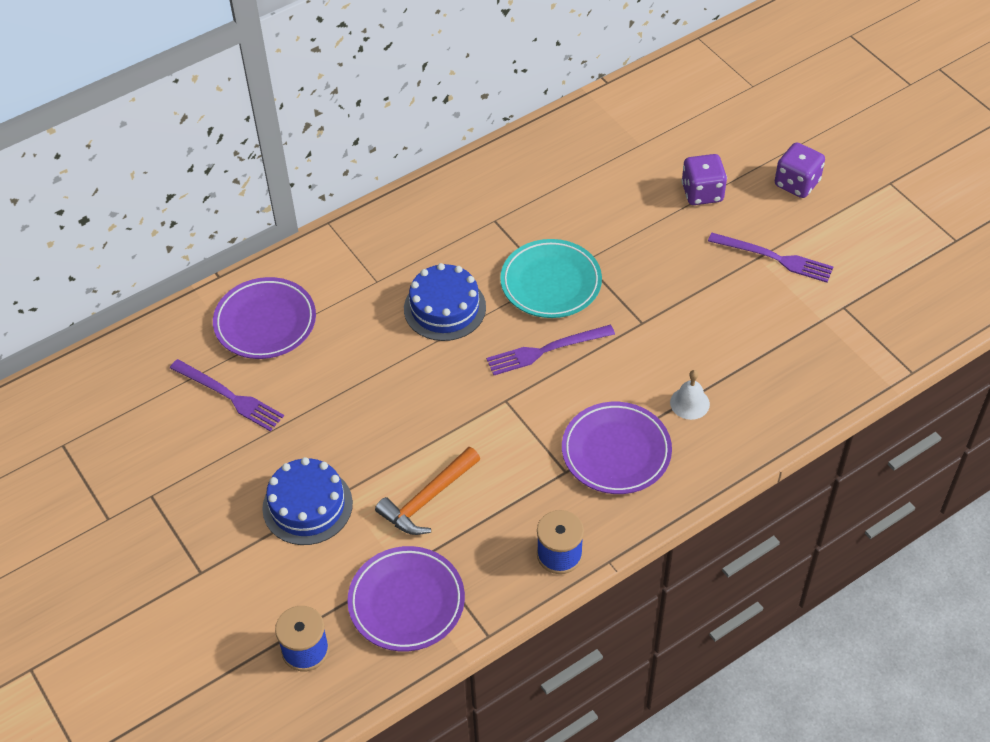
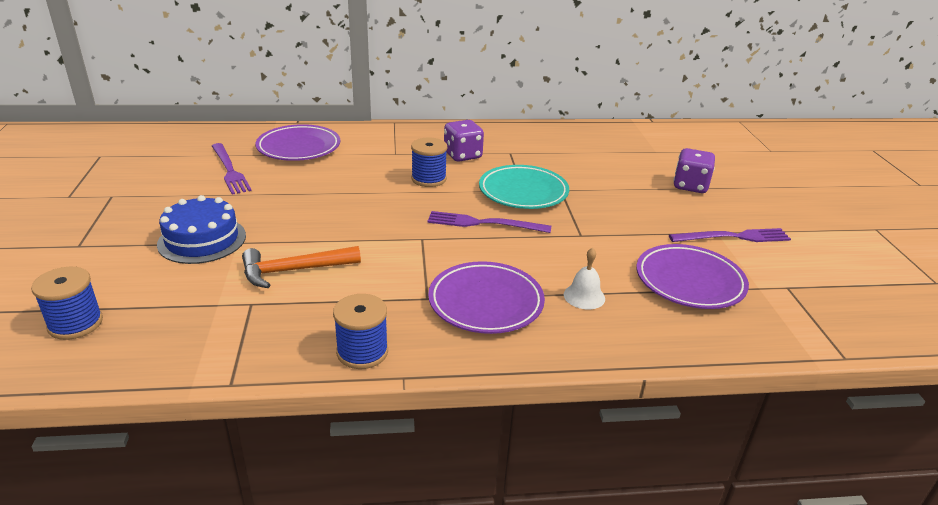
camera: 25 degrees right, 20 degrees down
(406, 602) = (194, 328): purple plate -> purple plate (689, 281)
(444, 308) = (428, 179): blue cake -> blue spool
(774, 258) = (733, 237): purple fork -> purple fork turned 60 degrees counterclockwise
(796, 183) = (781, 204): purple dice -> purple dice (462, 155)

